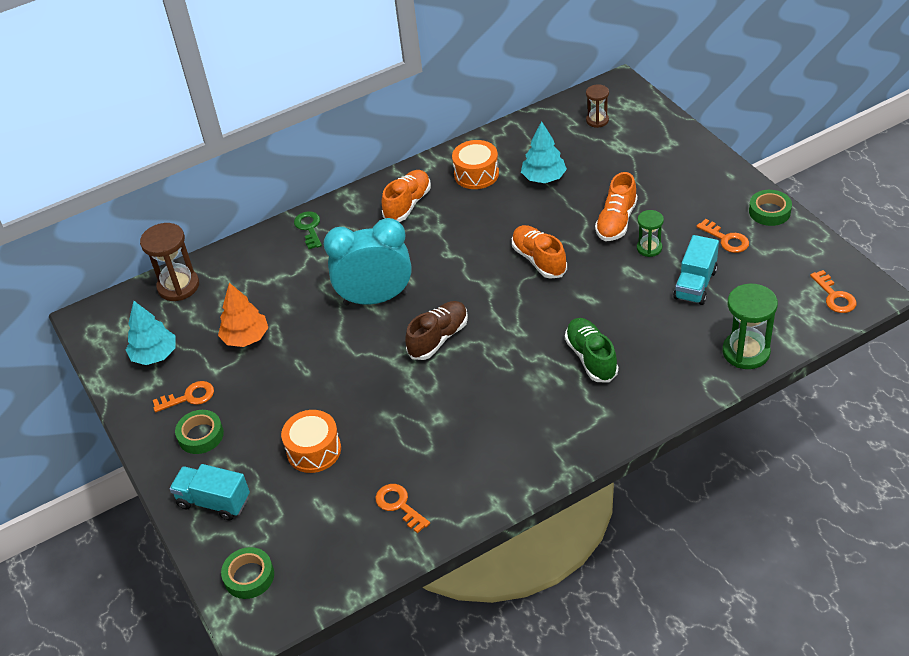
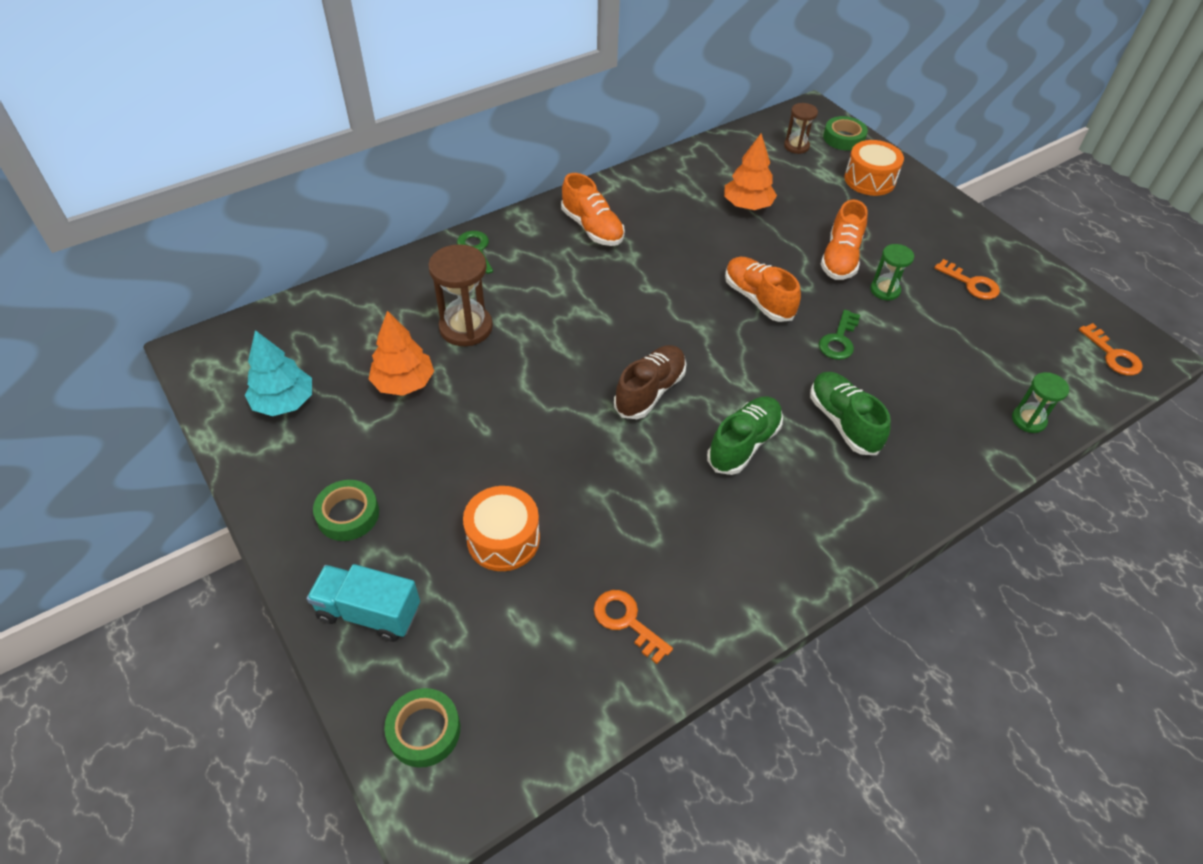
camera: 10 degrees left, 5 degrees up
(178, 286) = (314, 314): brown hourglass -> brown hourglass (466, 327)
(189, 397) = (331, 460): orange key -> none
(375, 299) = (565, 339): turquoise clock -> none
(407, 204) = (592, 228): orange shoe -> orange shoe turned 120 degrees clockwise
(476, 174) = (668, 198): orange drum -> orange drum (869, 180)
(507, 377) = (743, 444): none -> green shoe
(543, 178) = (747, 205): turquoise tree -> orange tree
(601, 292) = (839, 340): none -> green key
(695, 284) = (948, 335): turquoise truck -> none
(746, 352) = (1028, 420): green hourglass -> green hourglass, size x0.59
(769, 211) = (1012, 254): green tape -> green tape (843, 138)

